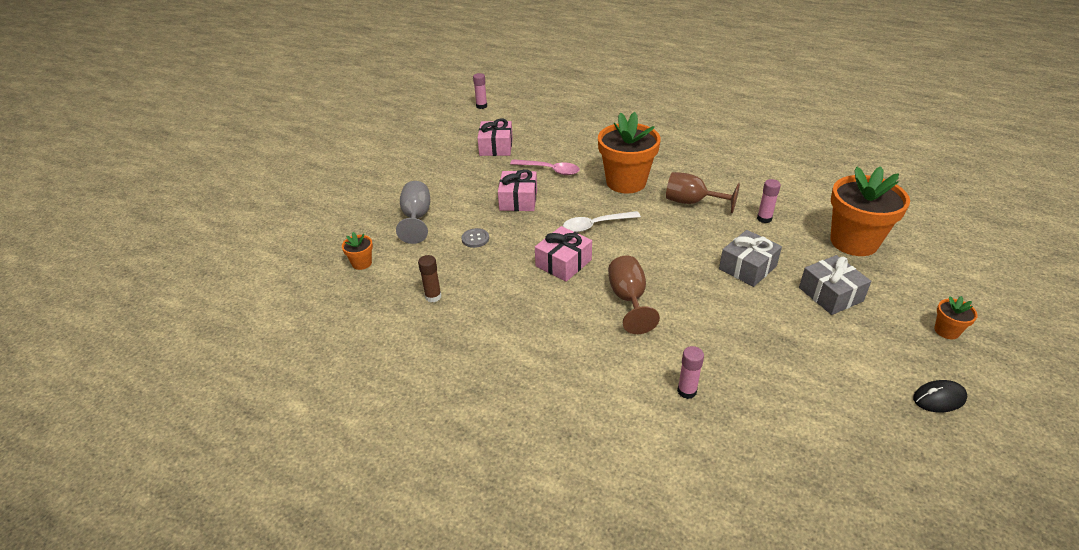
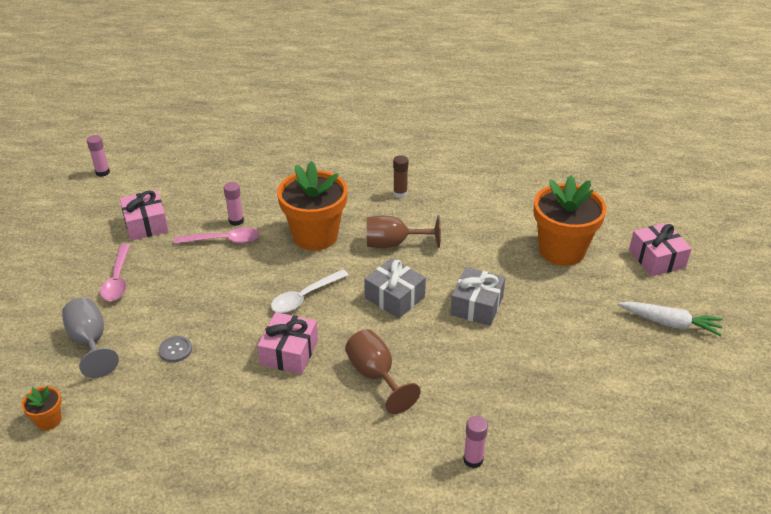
camera: 25 degrees left, 0 degrees up
(433, 296) = (159, 437): brown glue stick -> brown glue stick (400, 193)
(457, 180) = (117, 279): none -> pink spoon
(518, 200) = (204, 287): pink gift -> pink gift (656, 259)
(764, 218) = (471, 245): pink glue stick -> pink glue stick (236, 221)
(830, 294) = (562, 314): grey gift -> grey gift (394, 297)
(939, 398) = (686, 393): black mouse -> none
(946, 331) = (670, 323): orange flower pot -> white carrot

